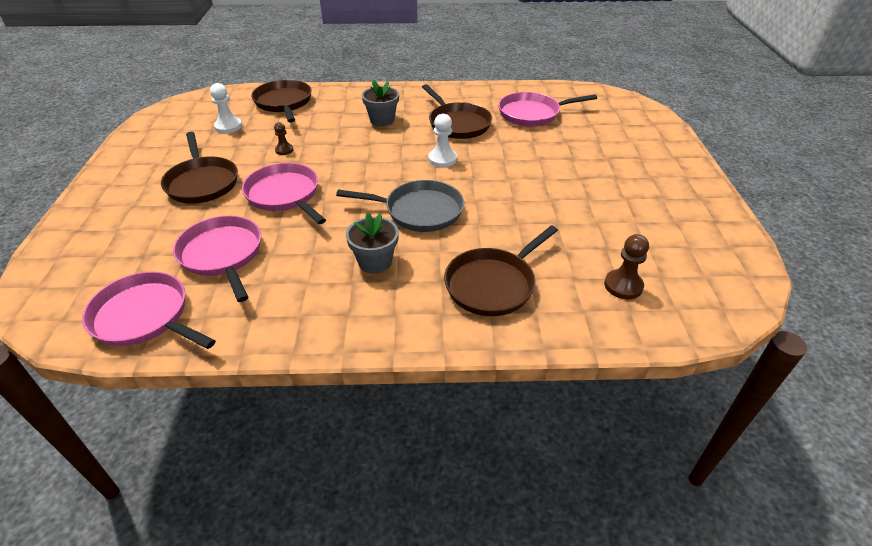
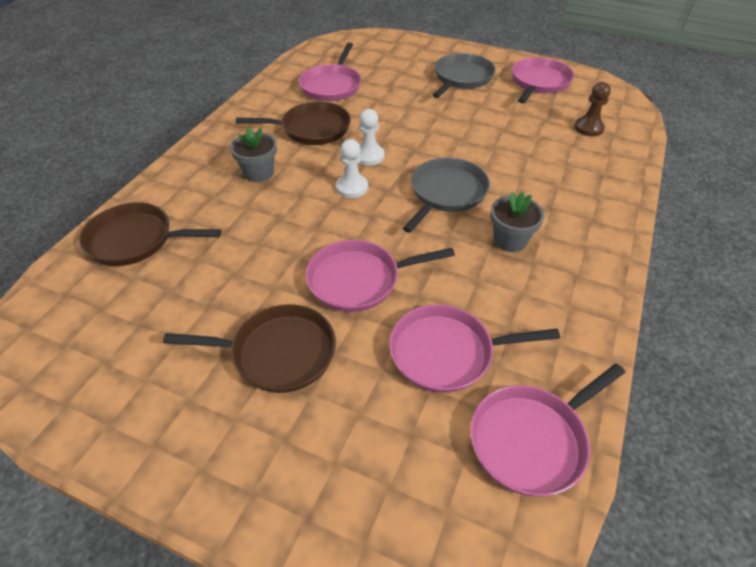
camera: 65 degrees left, 5 degrees up
(228, 126) = (148, 305): white pawn -> white pawn (352, 187)
(284, 150) = (259, 262): brown pawn -> none
(493, 284) = (566, 184): brown pan -> none
(629, 176) = (462, 78): none -> grey pan
(685, 230) = (539, 82): none -> pink pan

